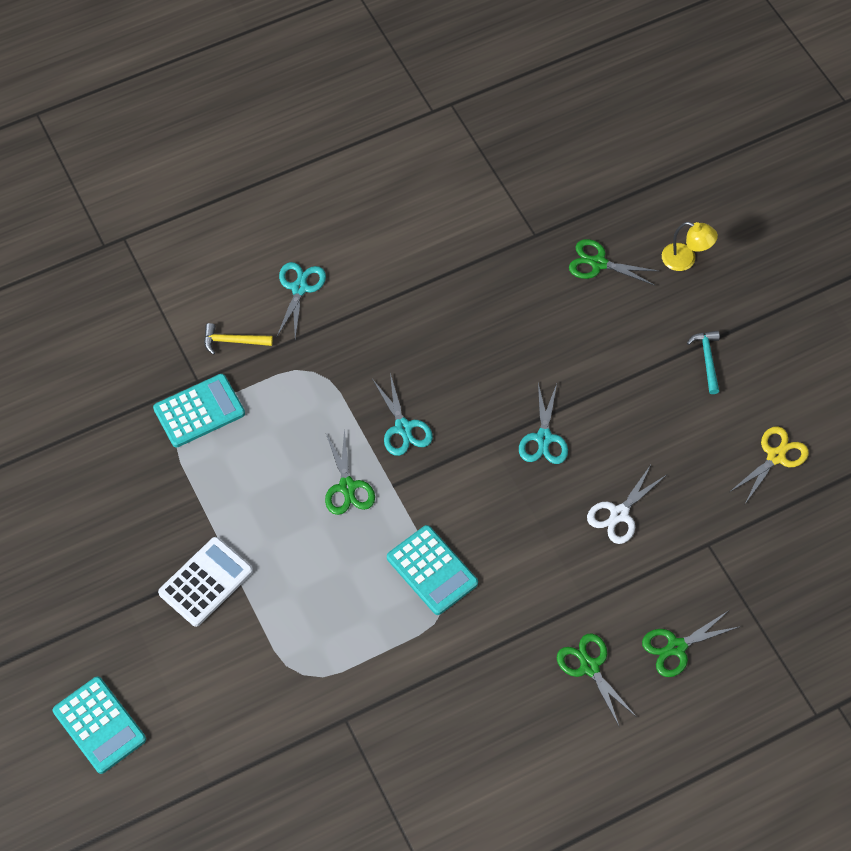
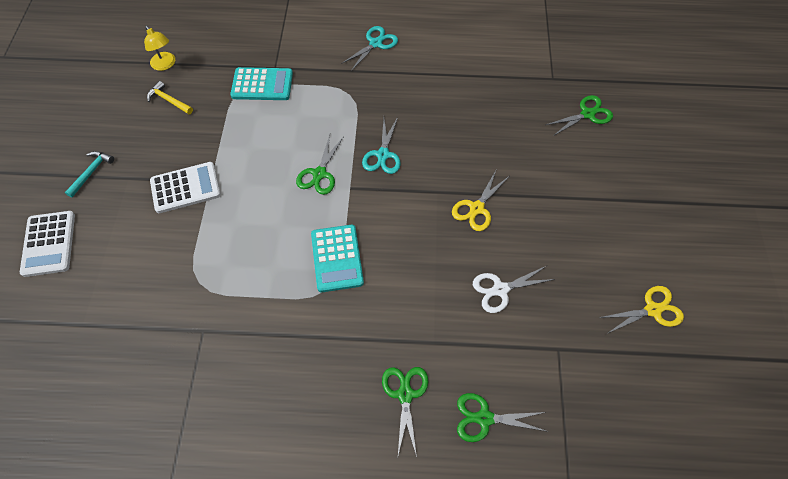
camera: 30 degrees right, 0 degrees up
(99, 725) = (49, 244): turquoise calculator -> white calculator
(233, 341) = (313, 55): yellow hammer -> yellow hammer (169, 100)
(544, 438) = (477, 208): turquoise scissors -> yellow scissors
(598, 263) = (587, 114): green scissors -> green scissors turned 105 degrees clockwise
(685, 260) = (655, 139): yellow lamp -> yellow lamp (165, 65)
(707, 359) = (634, 213): turquoise hammer -> turquoise hammer (91, 172)

